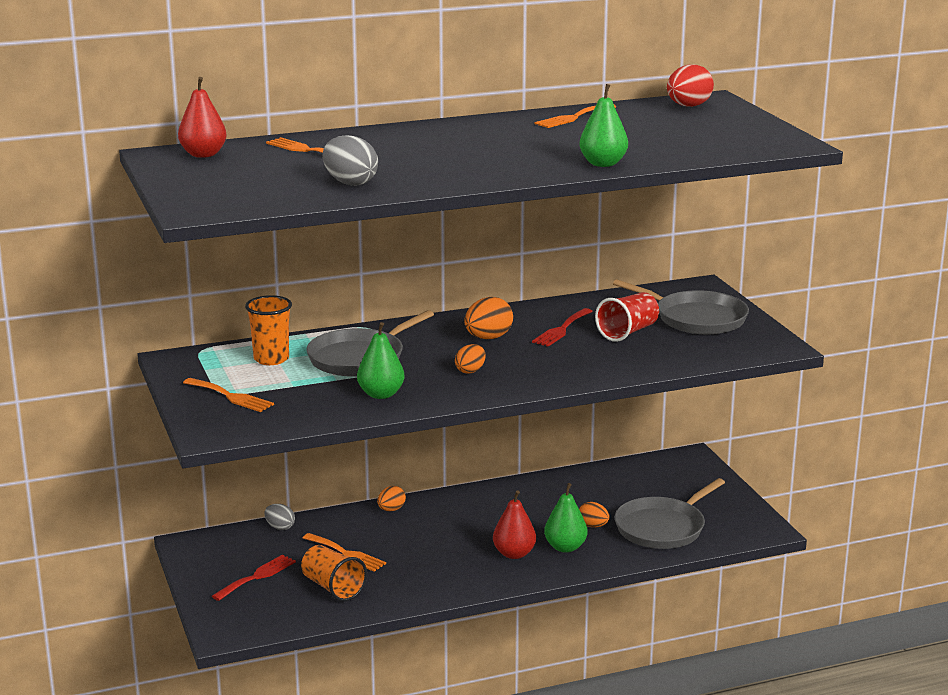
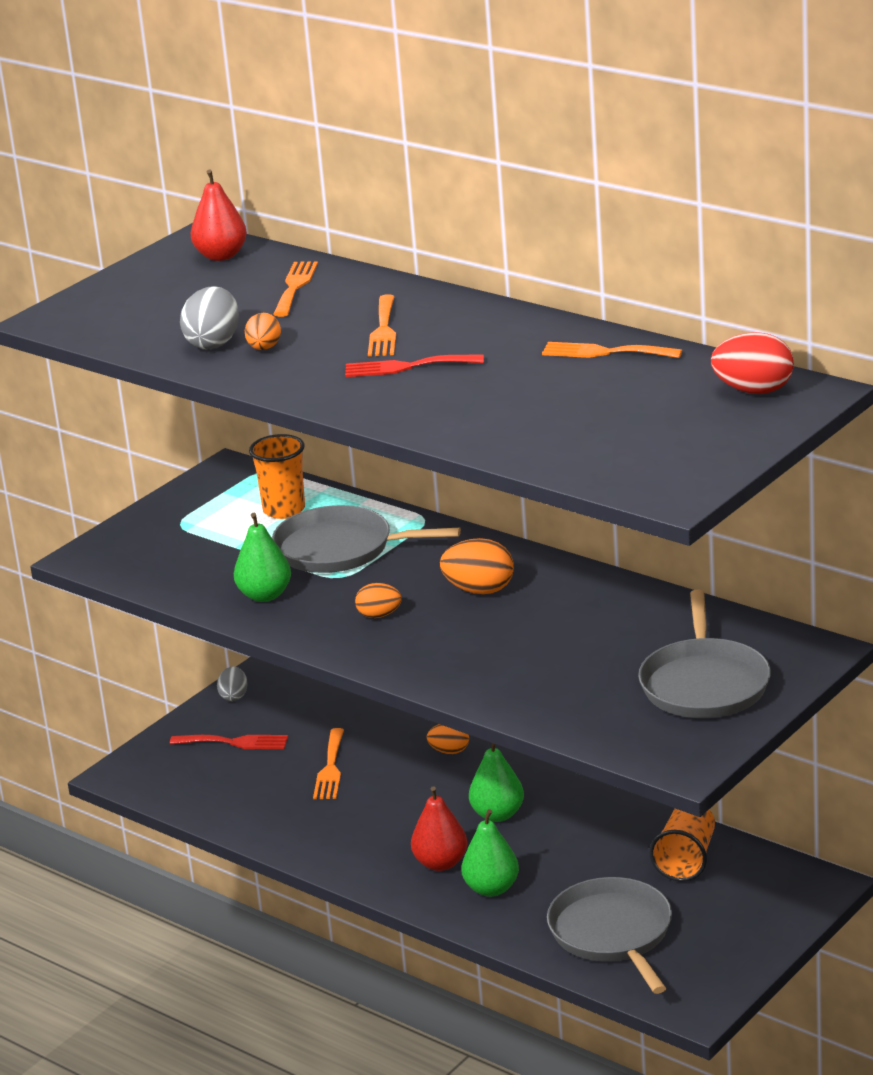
camera: 60 degrees right, 5 degrees up
(231, 396) = (176, 530): orange fork -> orange fork (383, 330)
(280, 527) = (340, 709): grey egg -> grey egg (234, 696)
(333, 587) = (258, 791): orange cup -> orange cup (686, 859)
(561, 329) = (558, 619): red fork -> red fork (407, 367)
(593, 526) = (561, 886): orange egg -> orange egg (264, 348)
(603, 164) = (440, 425): green pear -> green pear (497, 814)
(628, 332) = (603, 659): red cup -> none
(663, 528) = (613, 934): grey pan -> grey pan turned 60 degrees clockwise

